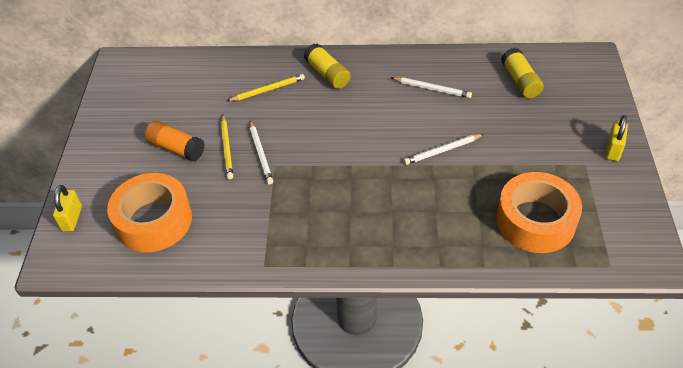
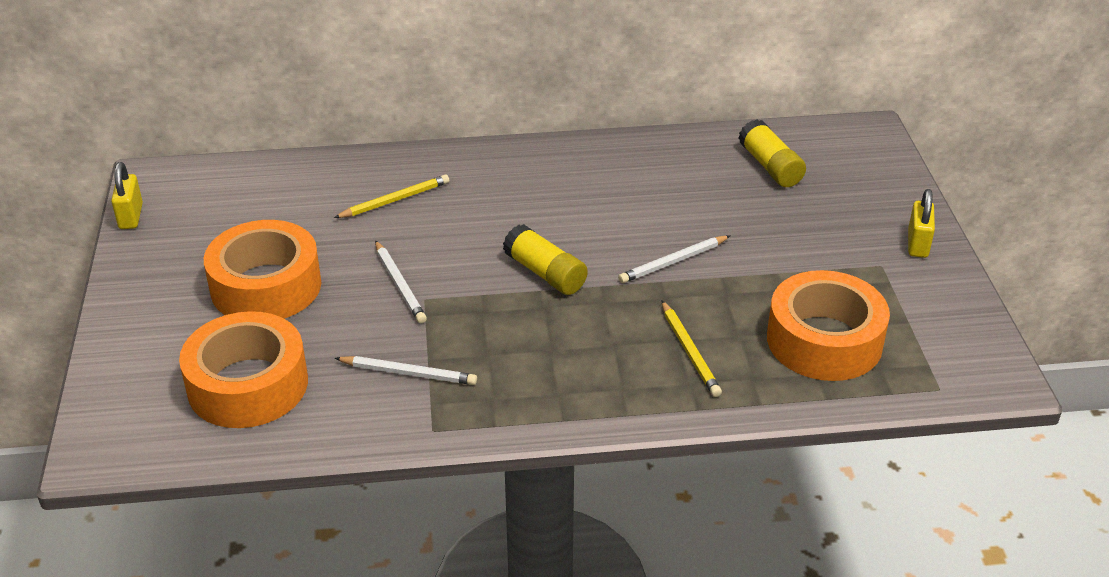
camera: 10 degrees left, 10 degrees down
(72, 219) = (115, 392): yellow padlock -> yellow padlock (131, 216)
(176, 148) = (266, 286): orange glue stick -> orange tape
(227, 148) = (345, 281): yellow pencil -> yellow pencil (689, 351)
(327, 74) = (482, 174): yellow glue stick -> yellow glue stick (545, 273)
(432, 89) = (643, 184): white pencil -> white pencil (408, 373)

